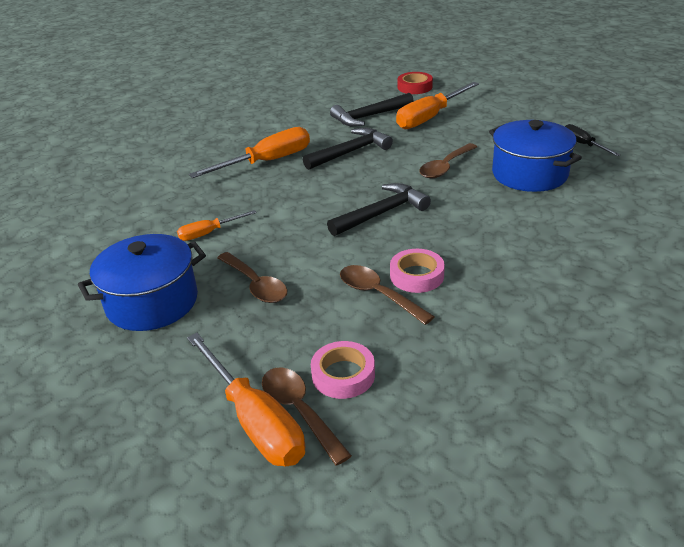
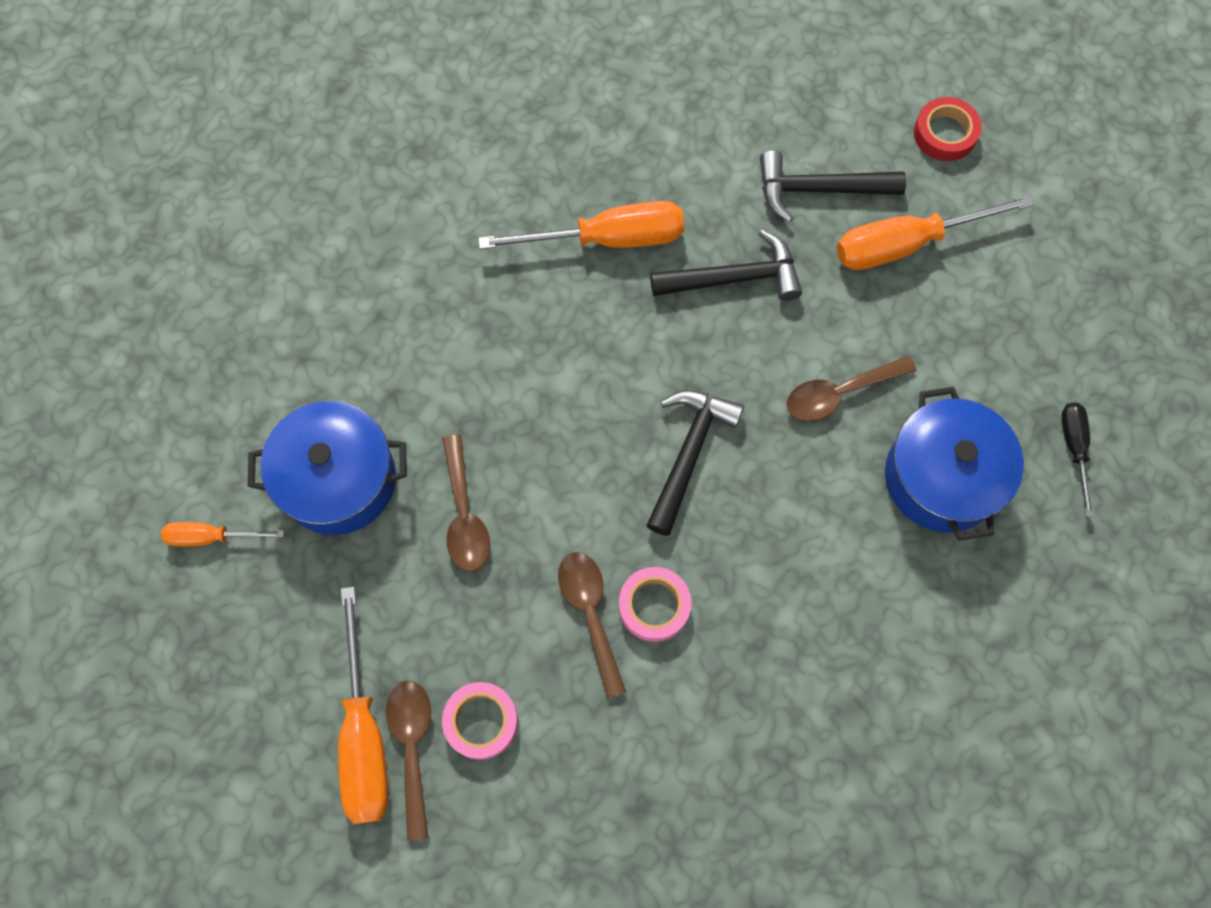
camera: 25 degrees right, 35 degrees up
(209, 233) = (457, 374): orange screwdriver -> orange screwdriver (211, 537)
(381, 213) = (688, 454): black hammer -> black hammer turned 60 degrees counterclockwise

